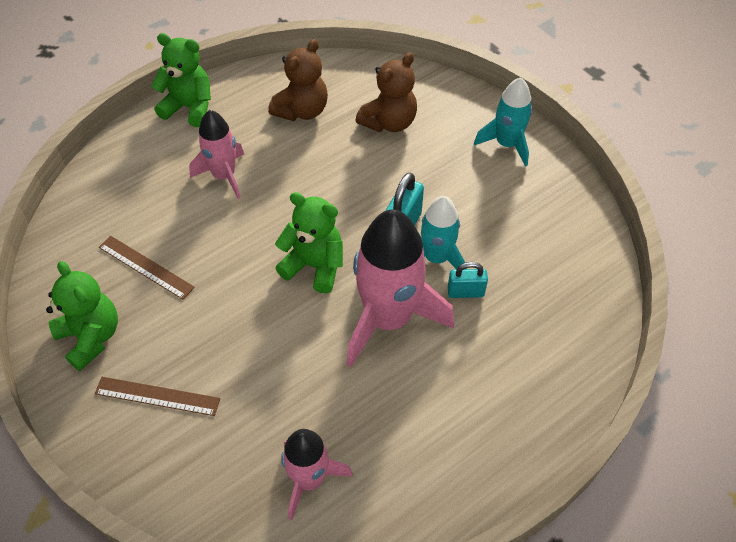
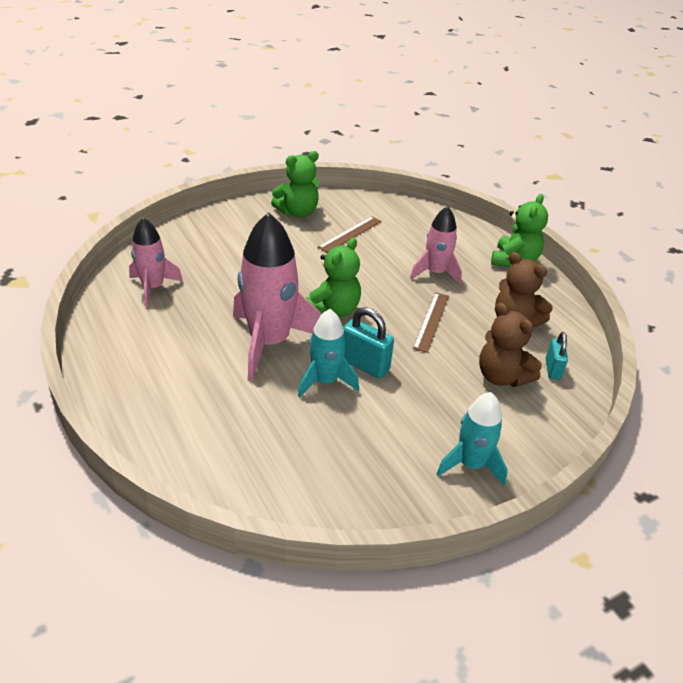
camera: 95 degrees right, 15 degrees down
(157, 396) = (243, 234): brown ruler -> brown ruler (431, 321)
(465, 292) = (283, 393): turquoise padlock -> turquoise padlock (552, 369)

